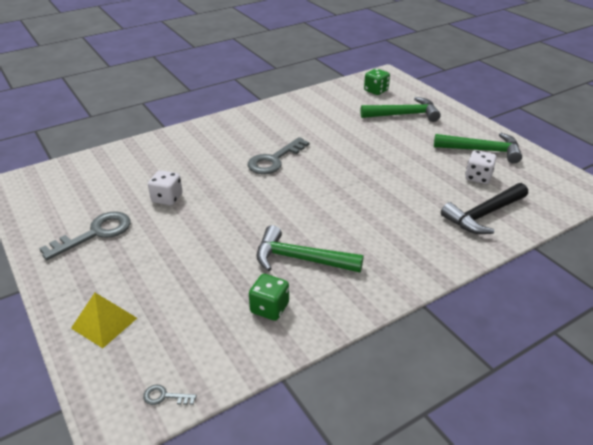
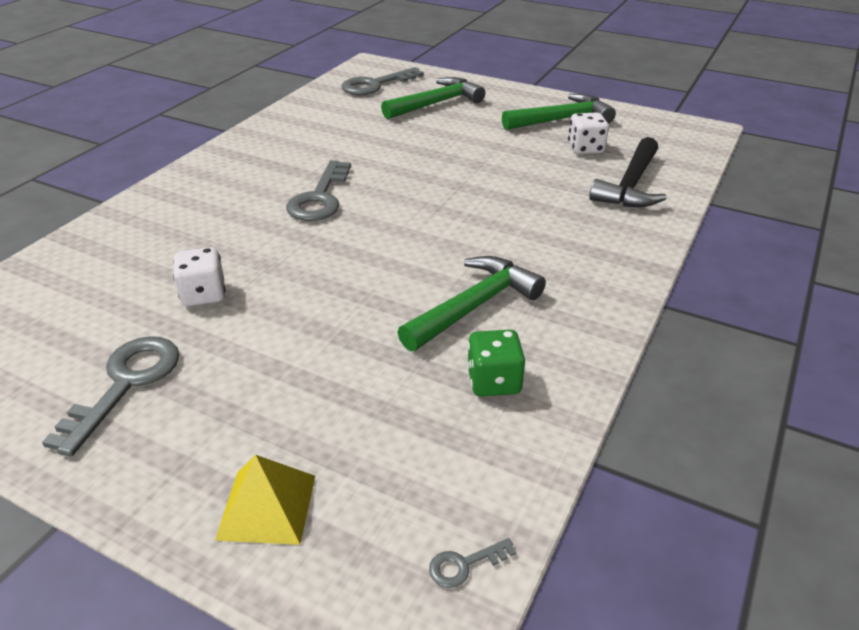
camera: 30 degrees left, 0 degrees up
(300, 259) = (474, 306): green hammer -> green hammer turned 150 degrees clockwise
(376, 91) = (375, 85): green dice -> grey key

